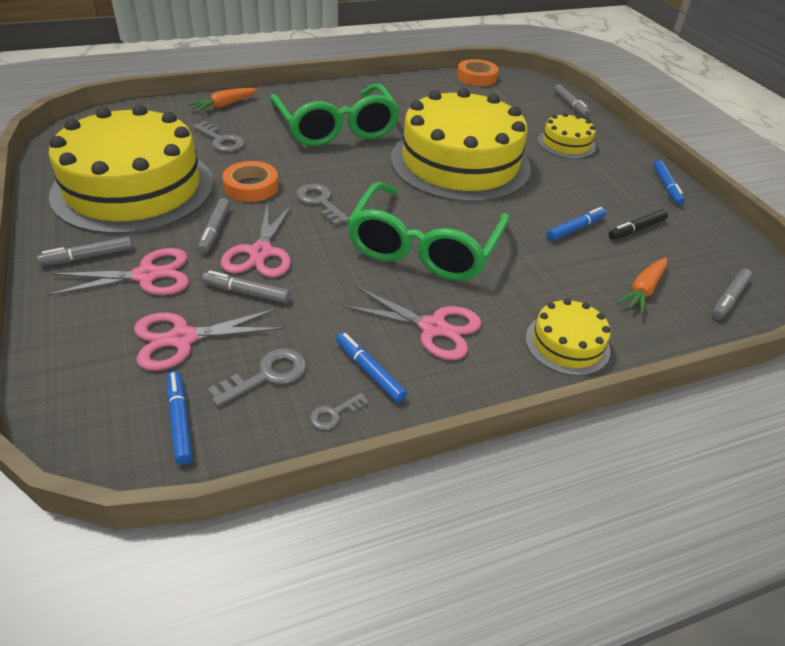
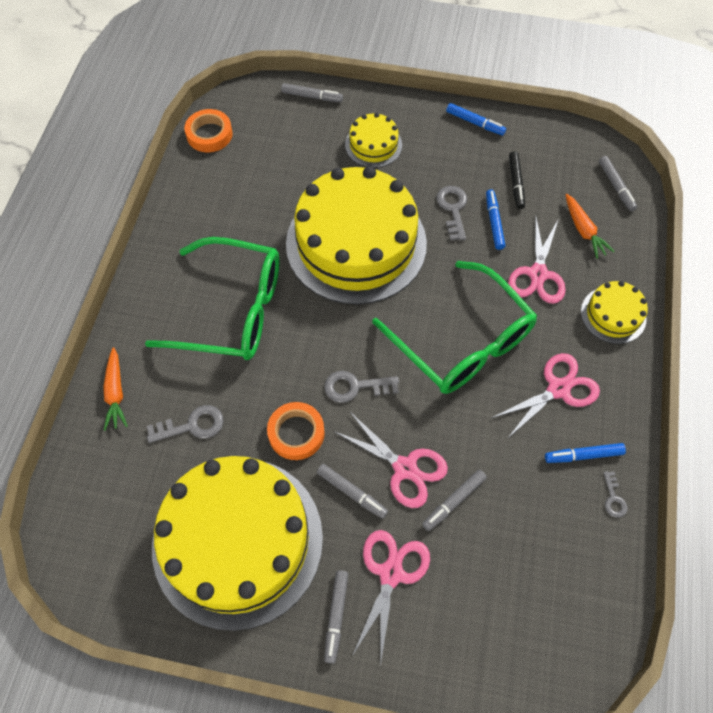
camera: 55 degrees left, 20 degrees up
(180, 421) = (577, 605): blue marker -> none
(183, 339) = (488, 572): pink scissors -> pink scissors (538, 274)
(266, 376) = (557, 527): grey key -> grey key (453, 209)

